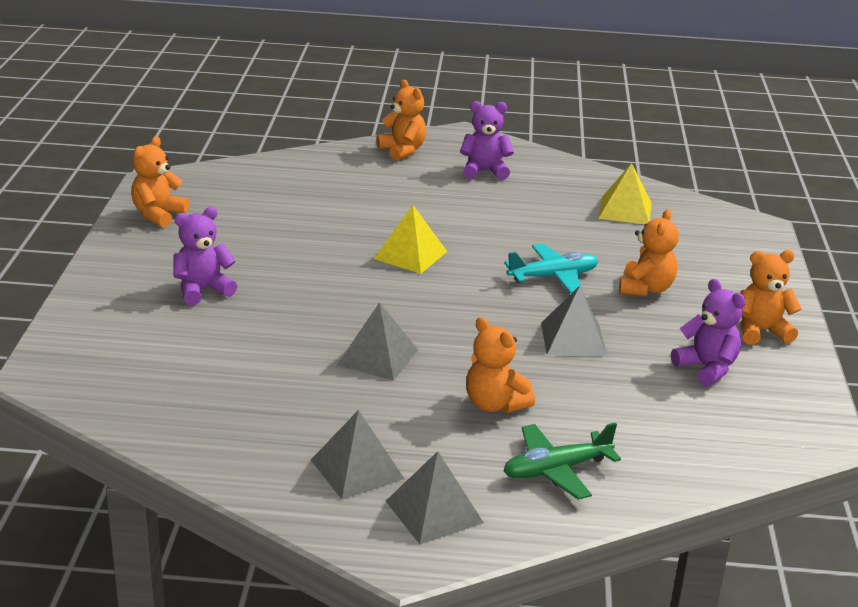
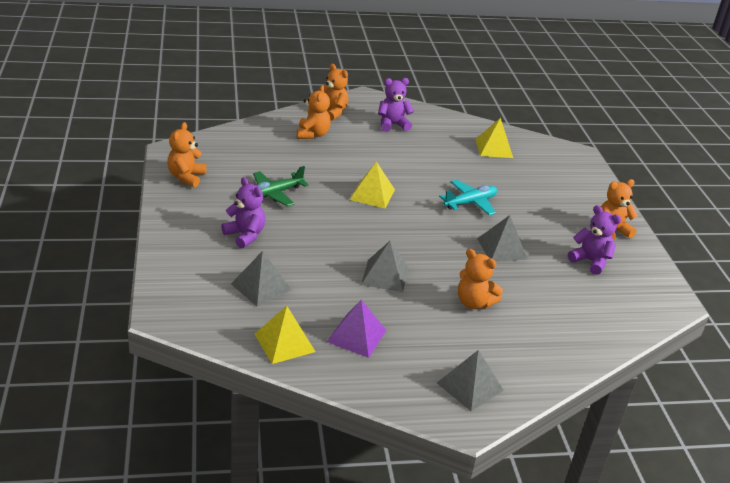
camera: 15 degrees left, 5 degrees up
(190, 426) = (284, 342): none -> yellow pyramid
(202, 290) = (245, 235): purple teddy bear -> purple teddy bear turned 90 degrees clockwise
(297, 428) = (357, 336): none -> purple pyramid
(357, 469) = (408, 361): grey pyramid -> grey pyramid (261, 287)
(556, 470) = (531, 346): green plane -> green plane (274, 194)
(645, 289) = (530, 206): orange teddy bear -> orange teddy bear (312, 134)

